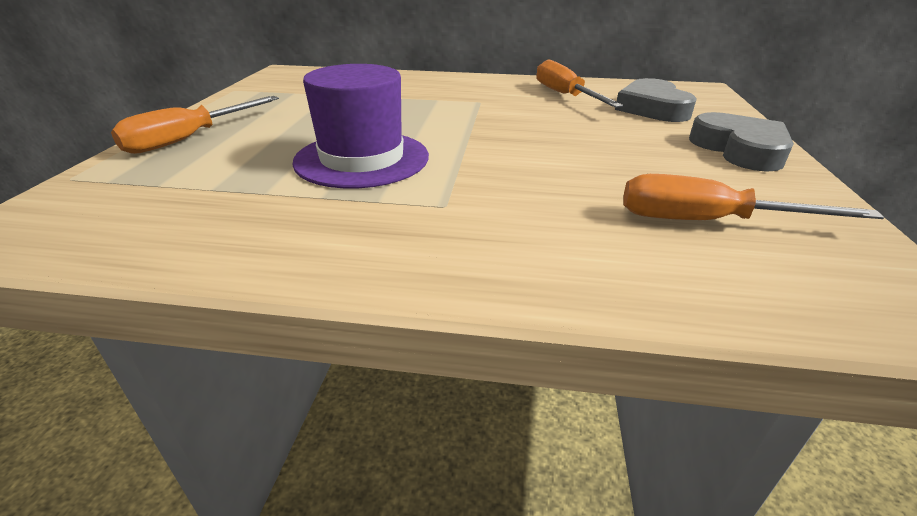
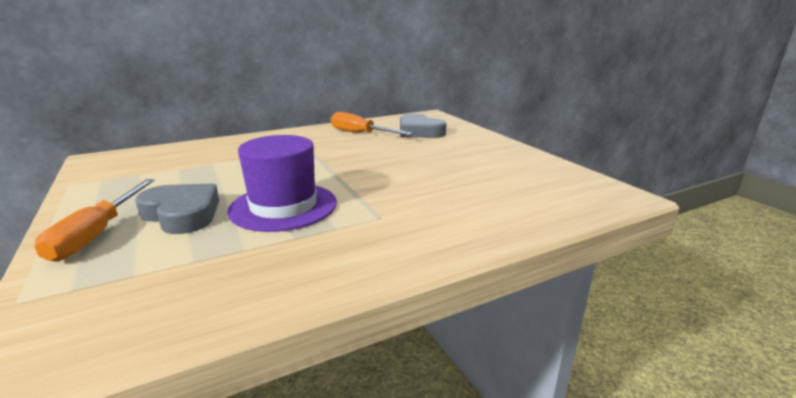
camera: 35 degrees left, 10 degrees down
(708, 221) = (515, 184): orange screwdriver -> none
(739, 149) = (487, 145): grey heart -> grey heart (182, 214)

